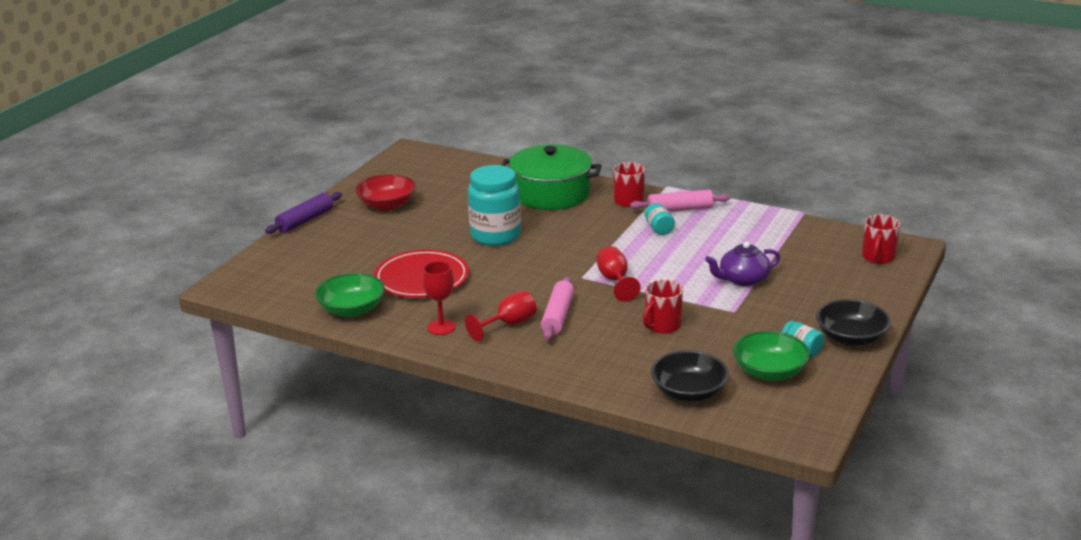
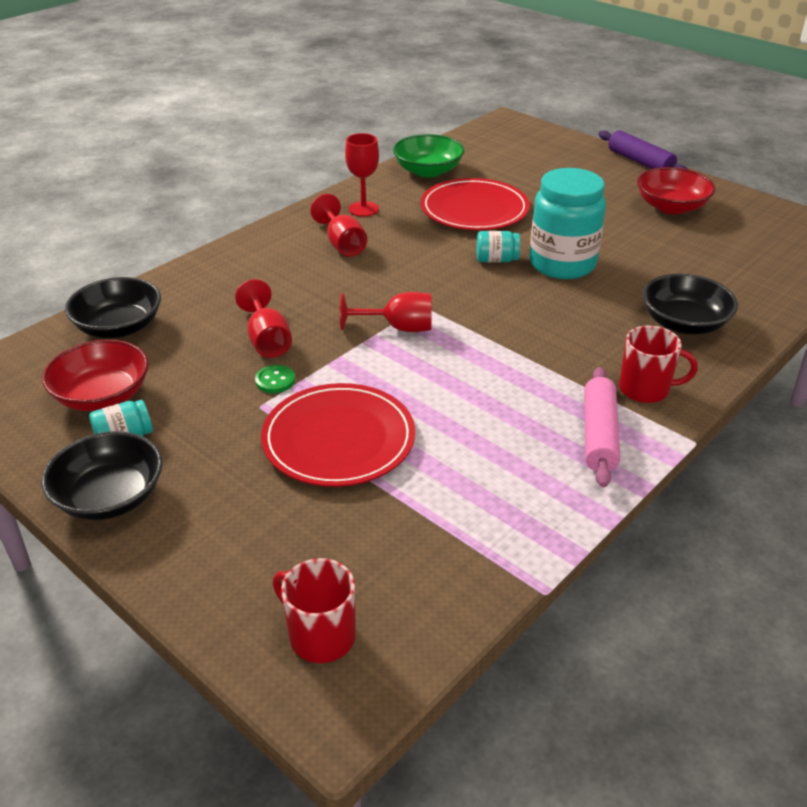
camera: 105 degrees right, 10 degrees up
(551, 194) = (684, 323): green pot -> black bowl
(557, 316) = (340, 275): pink rolling pin -> none
(659, 229) = (536, 397): turquoise jar -> turquoise jar (496, 260)
(662, 326) = (267, 340): red mug -> red goblet
(704, 312) = (275, 380): none -> green button
(743, 279) = (338, 439): purple teapot -> red plate
(769, 372) = (102, 396): green bowl -> red bowl

